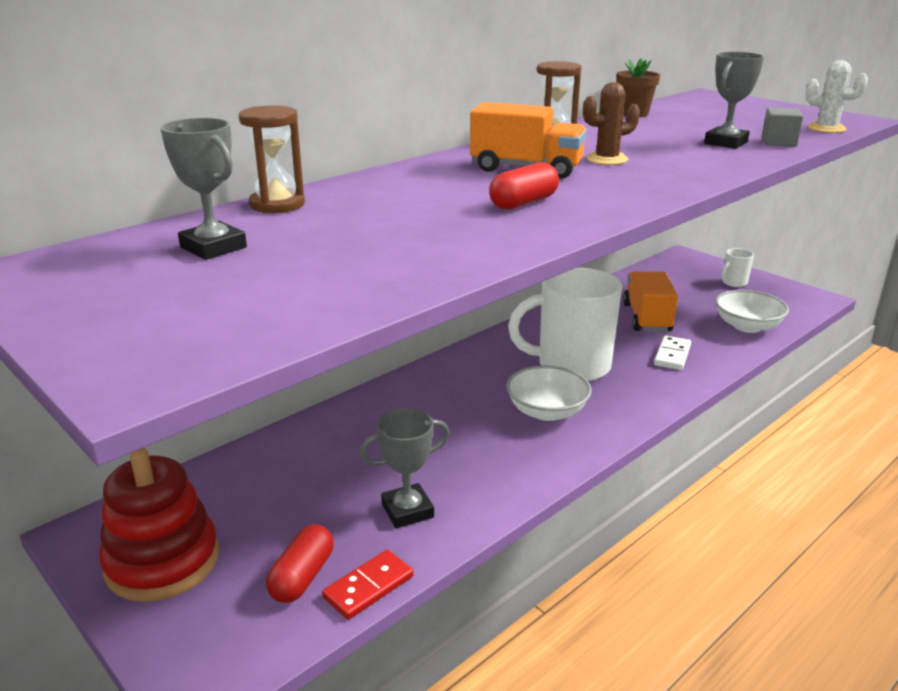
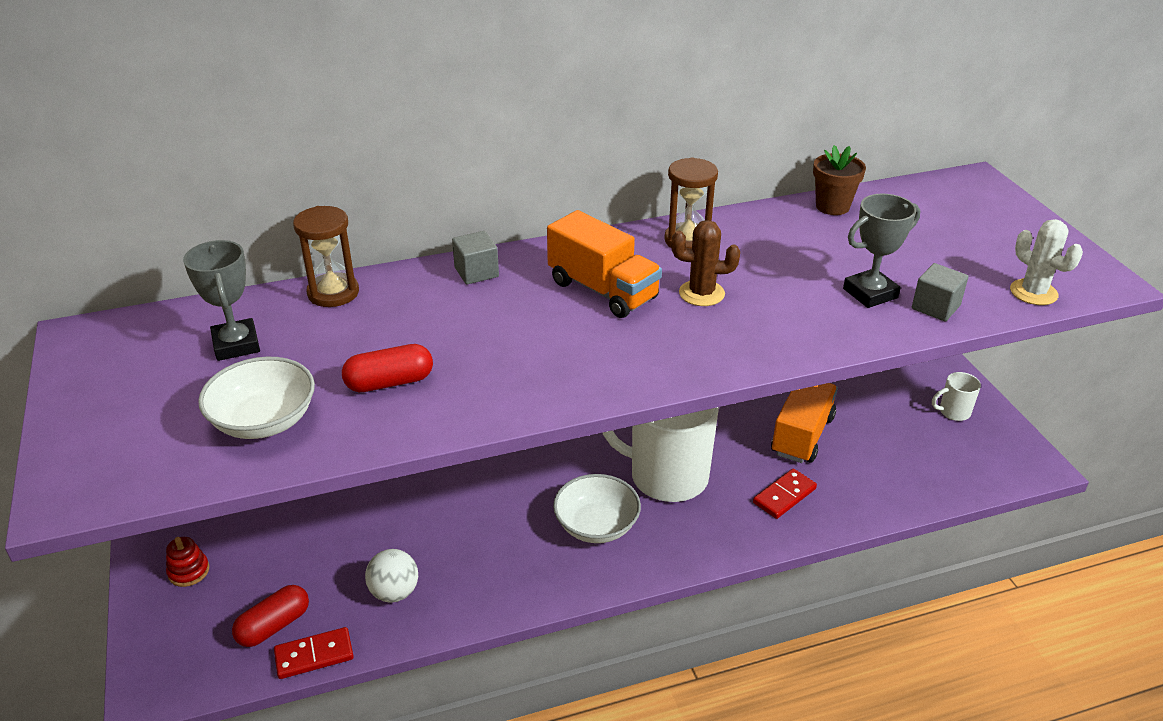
camera: 25 degrees right, 10 degrees up
(162, 561) = (189, 571): red stacking toy -> red stacking toy, size x0.43
(402, 175) = (476, 272): none -> grey cube
(407, 510) = (394, 592): grey trophy -> white ball
(523, 203) = (541, 350): red capsule -> red capsule (390, 382)
(672, 355) = (784, 495): white domino -> red domino
(747, 326) = (908, 481): white bowl -> white bowl (264, 421)

